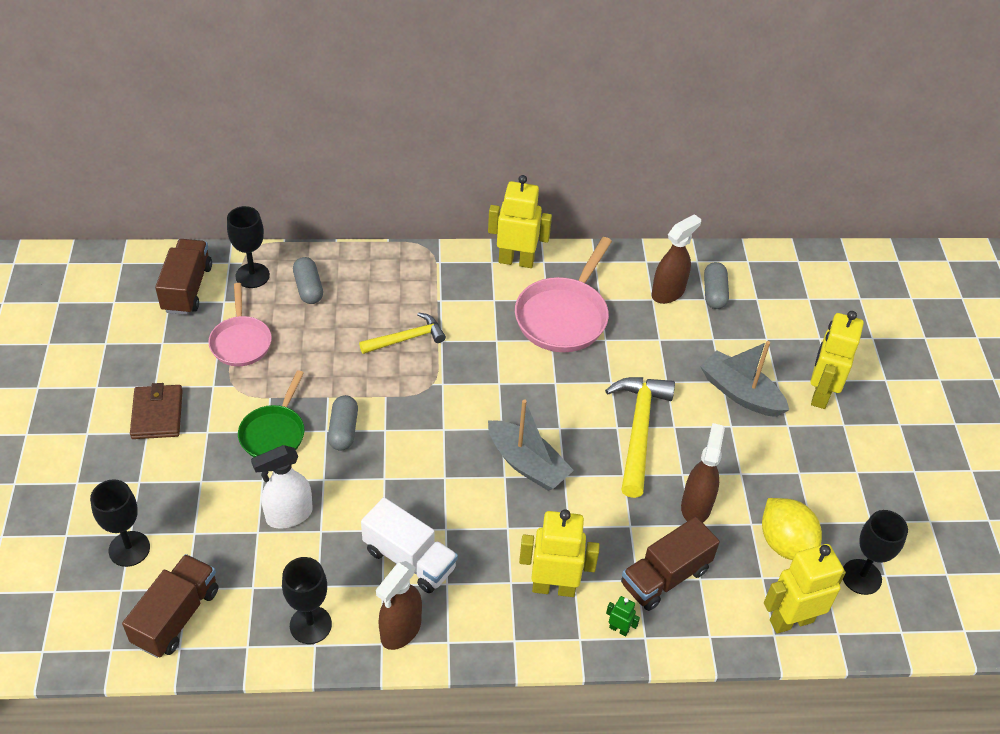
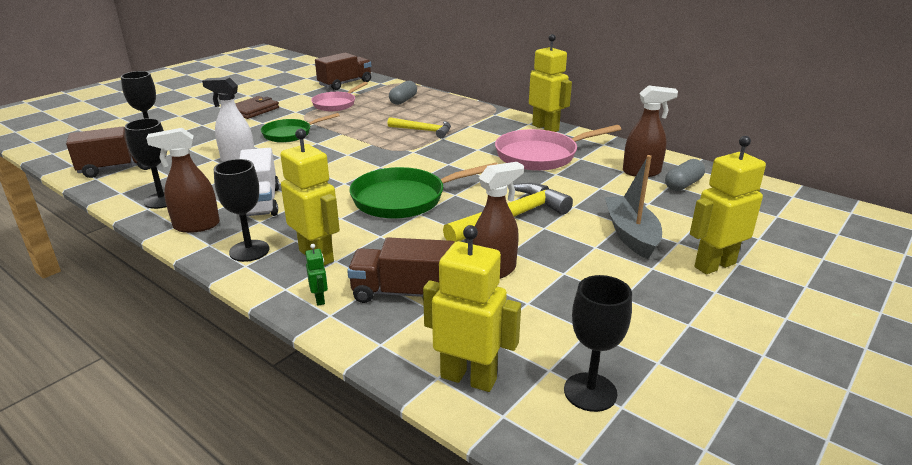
camera: 45 degrees right, 20 degrees down
(252, 275) = (383, 89): black goblet -> black goblet (249, 251)
(343, 430) = (325, 146): grey capsule -> none
(527, 464) = (404, 199): grey boat -> green pan
(785, 543) = (541, 329): yellow lemon -> none

